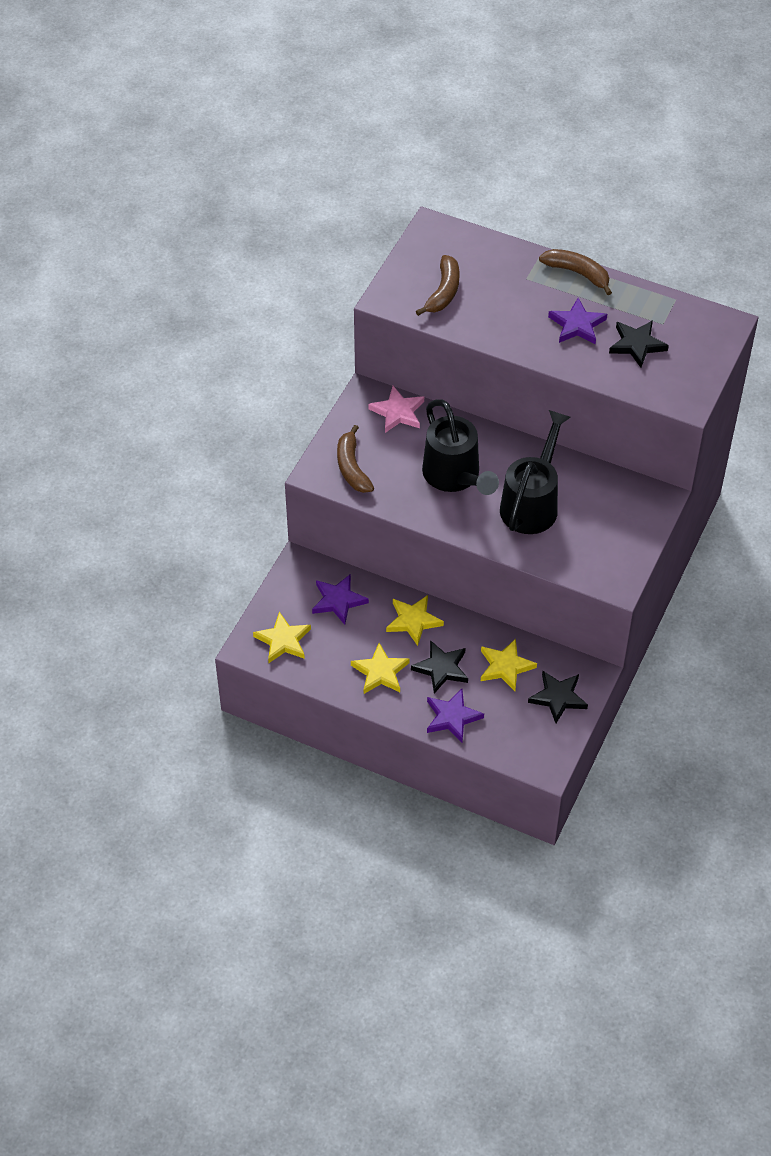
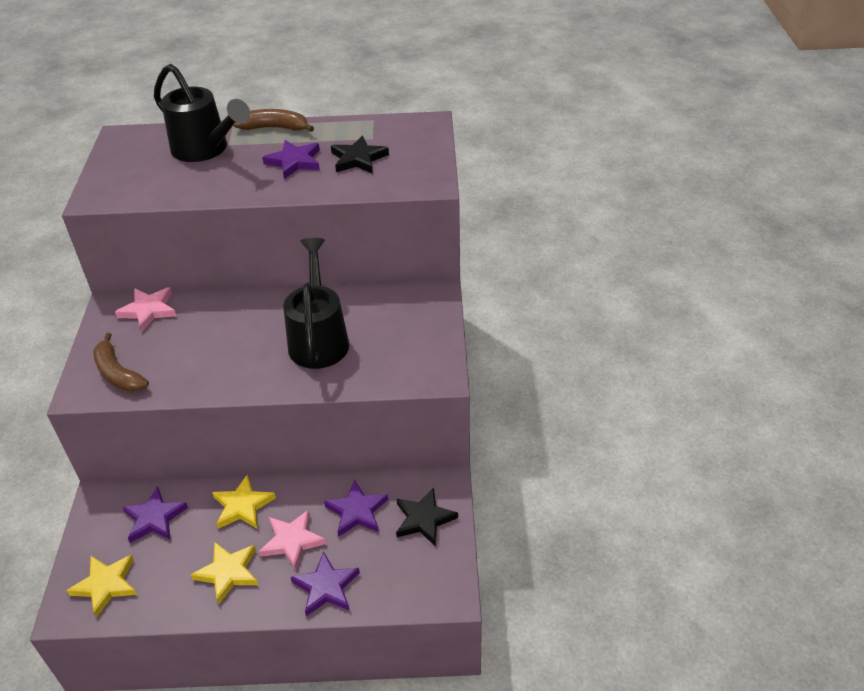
camera: 25 degrees left, 10 degrees down
(441, 668) = (292, 541): black star -> pink star
(443, 292) = (151, 176): brown banana -> none
(455, 476) = (230, 344): black watering can -> black watering can (205, 149)
(505, 667) = (357, 511): yellow star -> purple star

